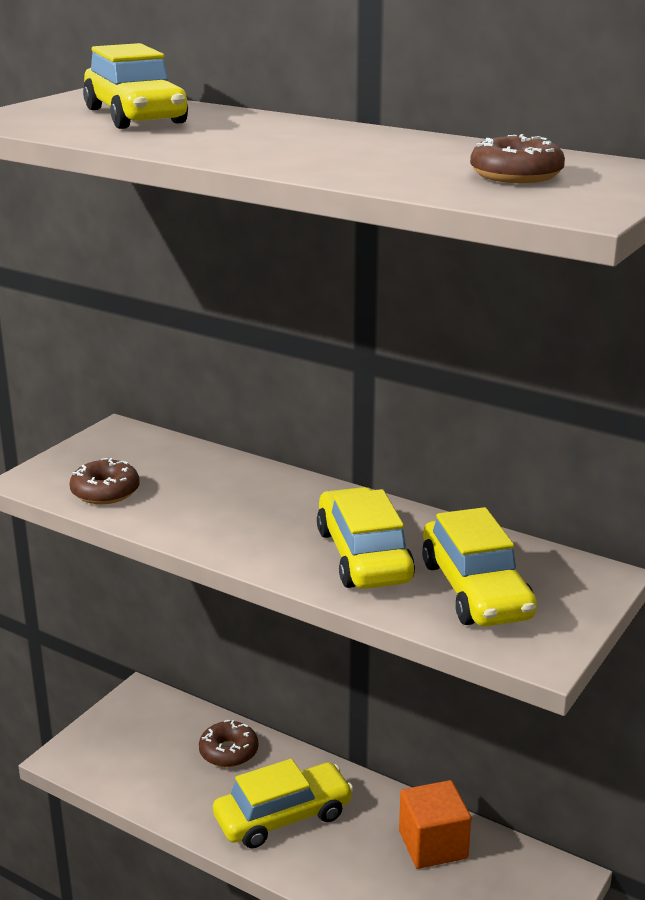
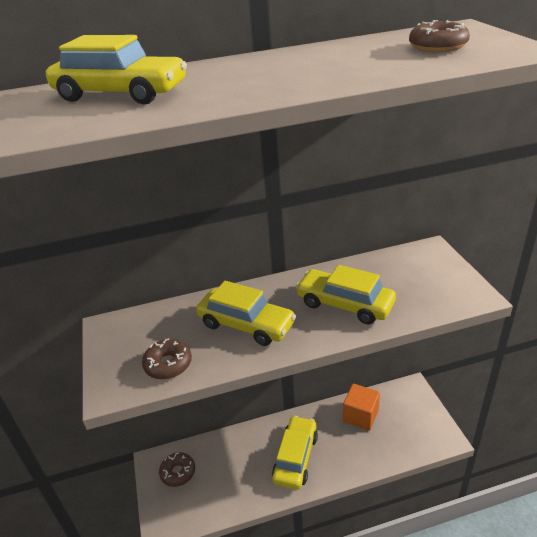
camera: 45 degrees left, 10 degrees up
(228, 752) = (233, 451): brown donut -> brown donut (178, 472)
(475, 590) = (409, 287): yellow car -> yellow car (246, 324)

